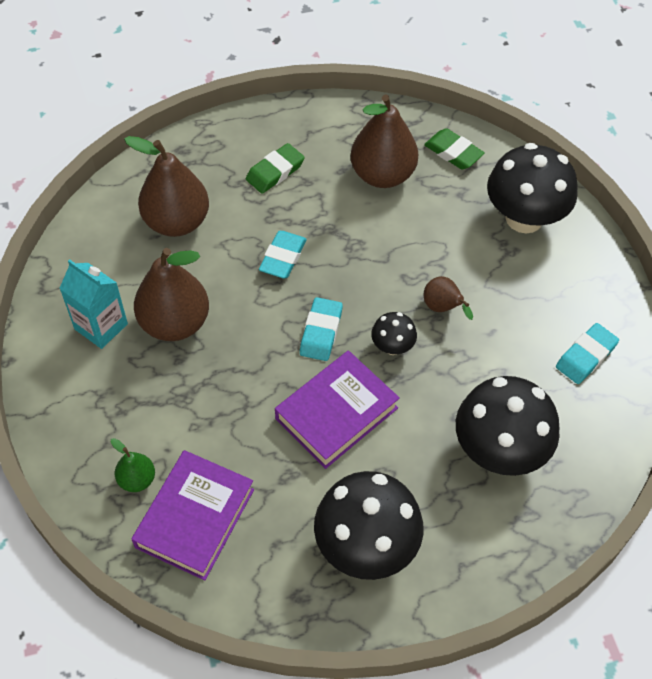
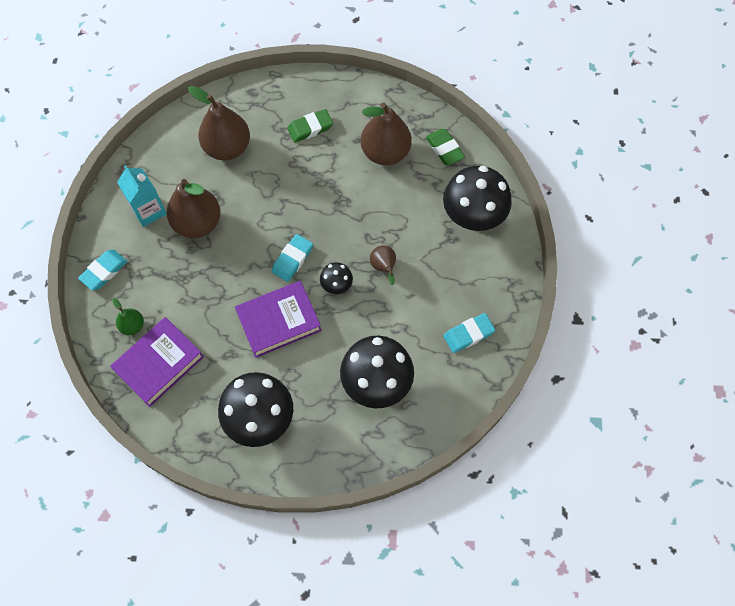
camera: 20 degrees right, 10 degrees up
(283, 257) = (289, 196): turquoise eraser -> turquoise eraser (104, 271)

